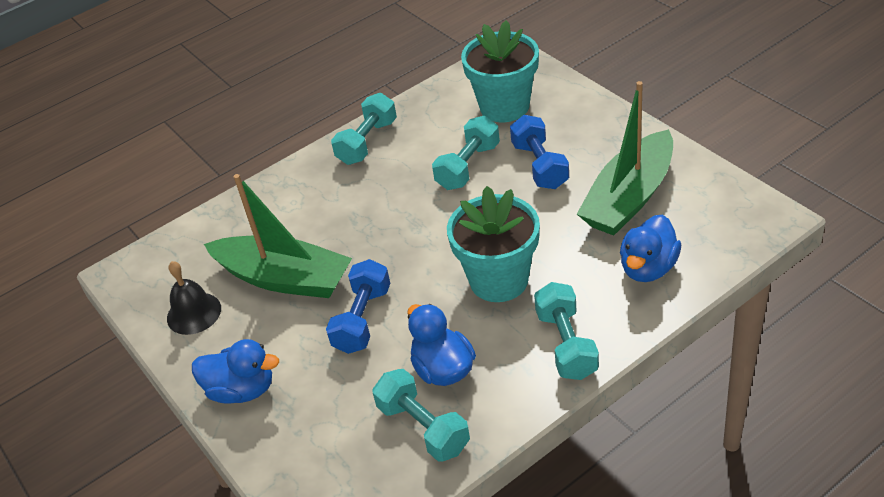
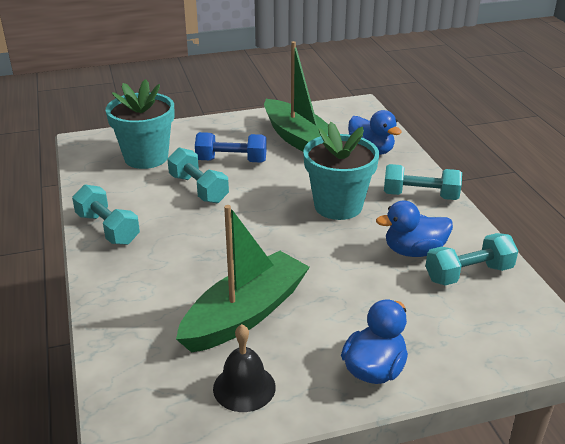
camera: 75 degrees left, 10 degrees down
(362, 319) = (333, 279): blue dumbbell -> none

